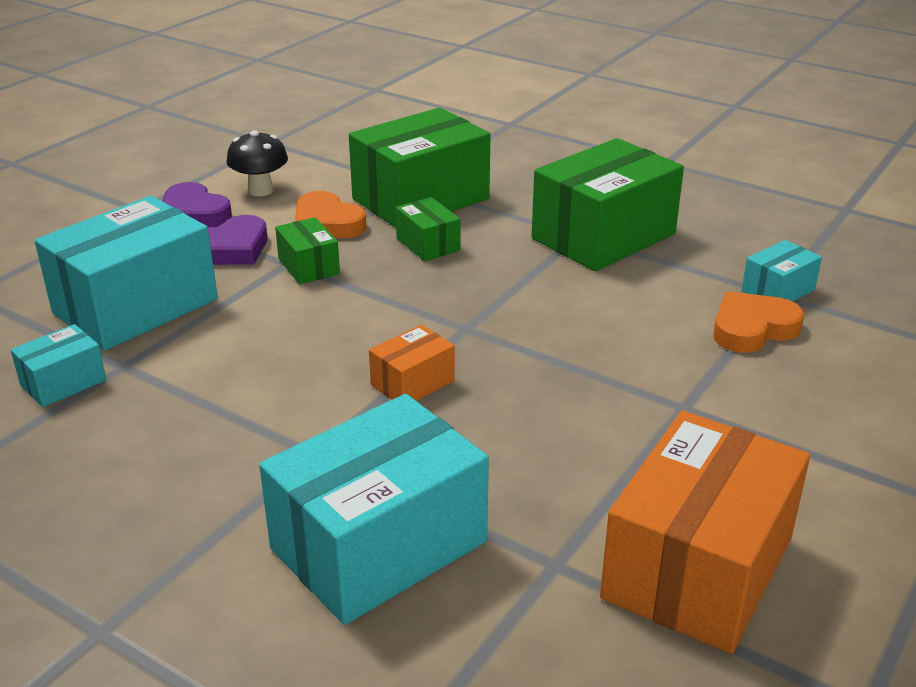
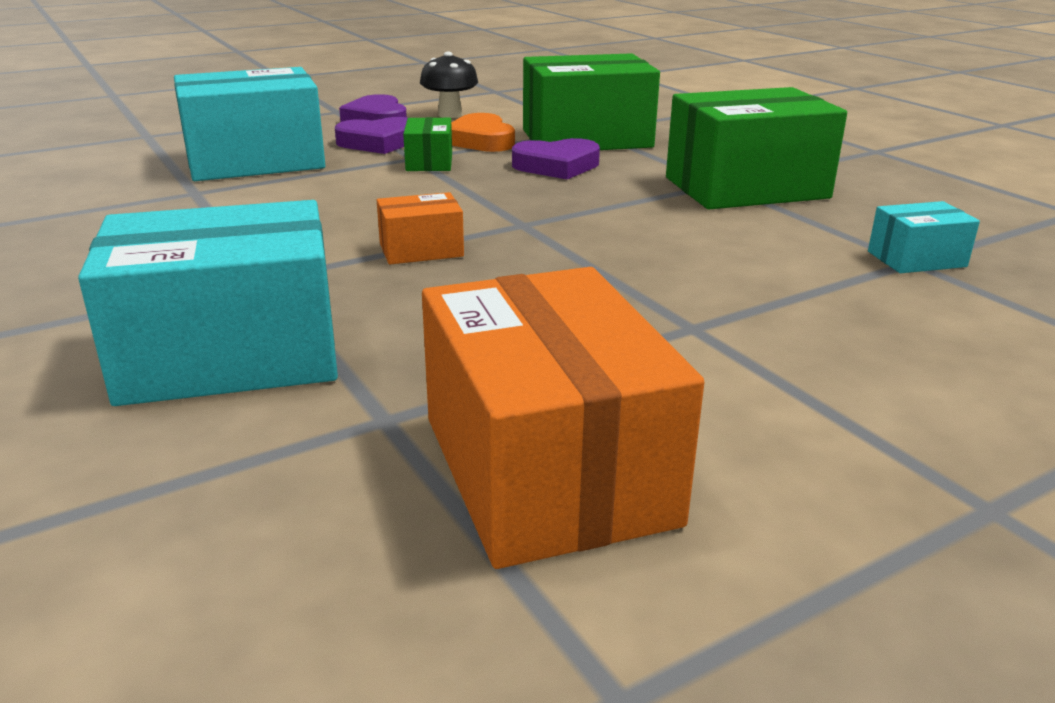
camera: 25 degrees right, 5 degrees down
(63, 382) = (135, 193): turquoise box -> none
(428, 244) = (556, 166): green box -> purple heart
(698, 568) = (547, 470): orange box -> orange box turned 75 degrees counterclockwise
(752, 328) = (850, 282): orange heart -> none

